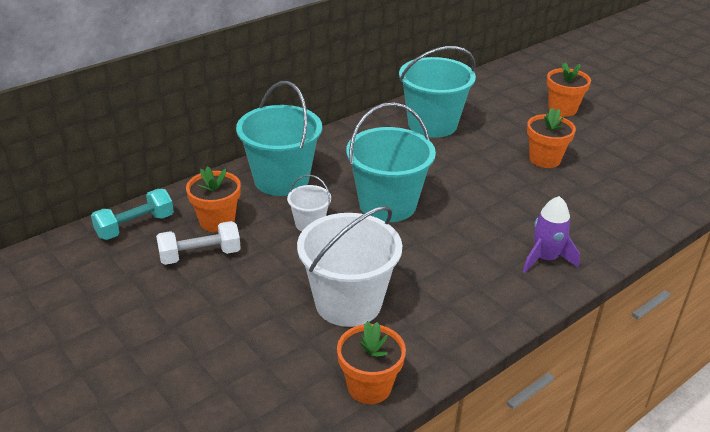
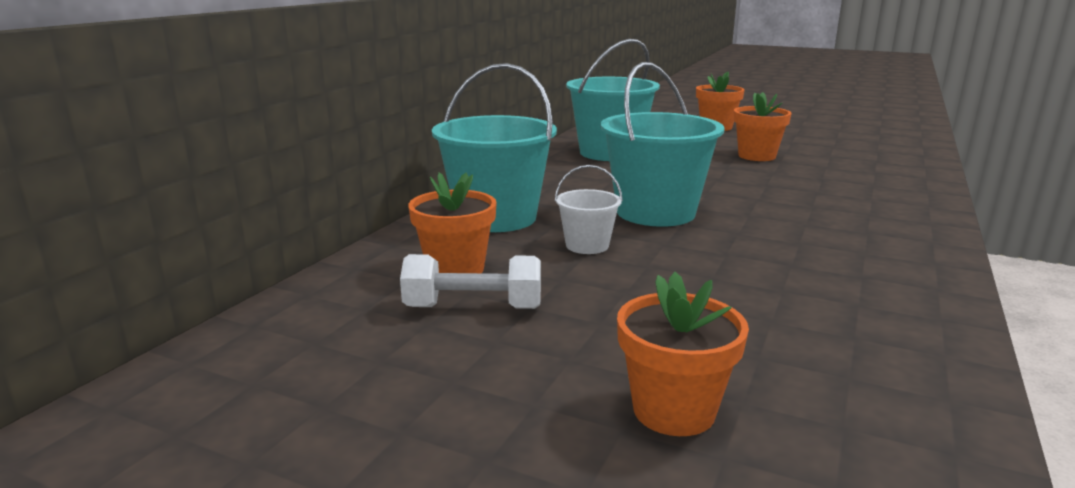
camera: 25 degrees left, 15 degrees down
(135, 226) = (328, 301): turquoise dumbbell -> none
(200, 255) = (473, 307): white dumbbell -> white dumbbell turned 45 degrees clockwise
(348, 303) = (748, 303): white bucket -> none
(369, 386) = (920, 380): orange flower pot -> orange flower pot (674, 411)
(545, 259) = (886, 217): purple rocket -> none

